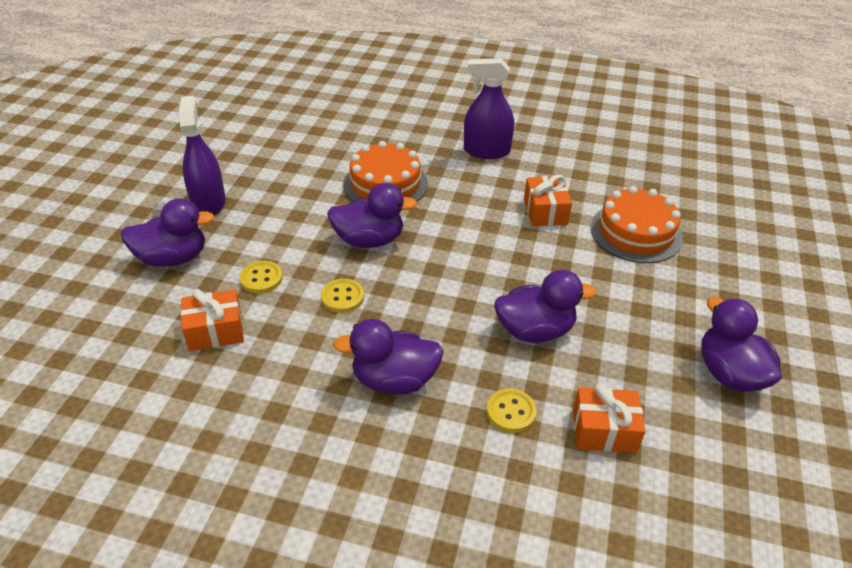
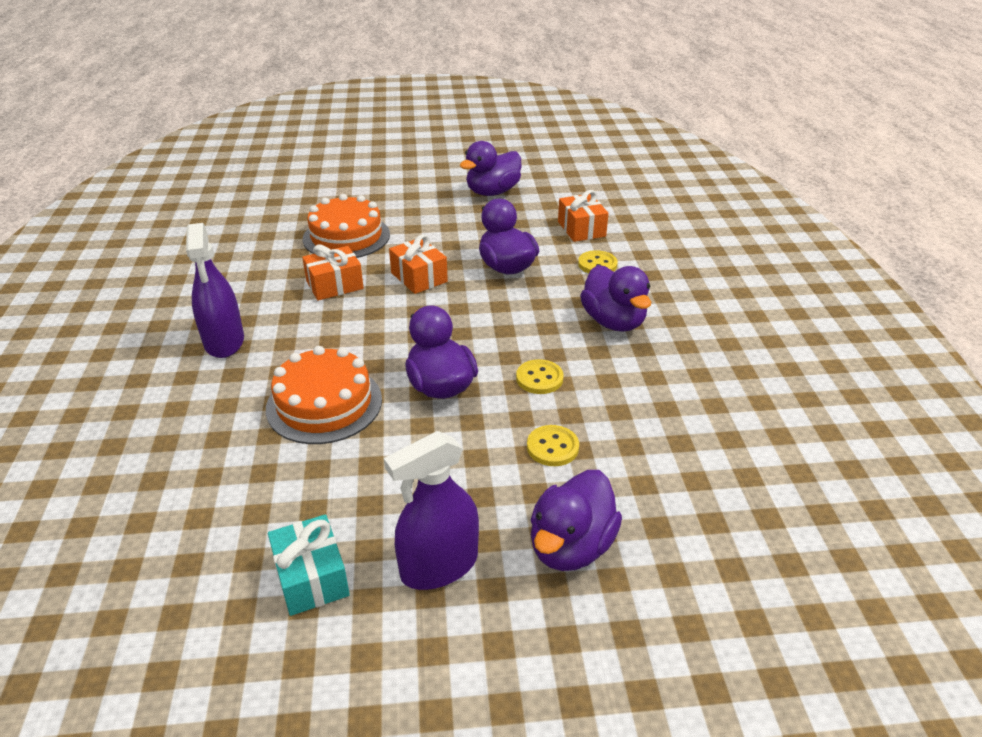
camera: 110 degrees left, 5 degrees down
(173, 258) = (571, 546): purple duck -> purple duck turned 120 degrees counterclockwise
(215, 331) = (650, 450): orange gift -> orange gift (419, 277)
(242, 160) = (311, 577): none -> turquoise gift

